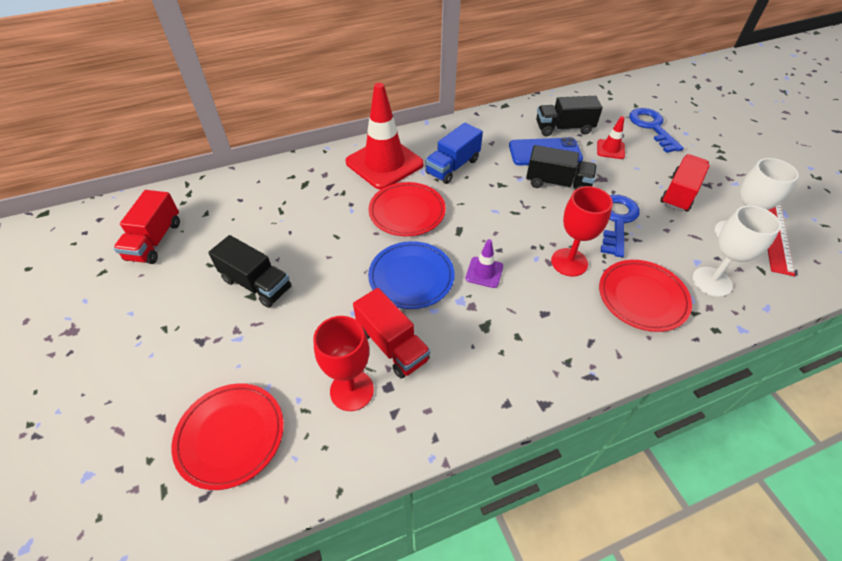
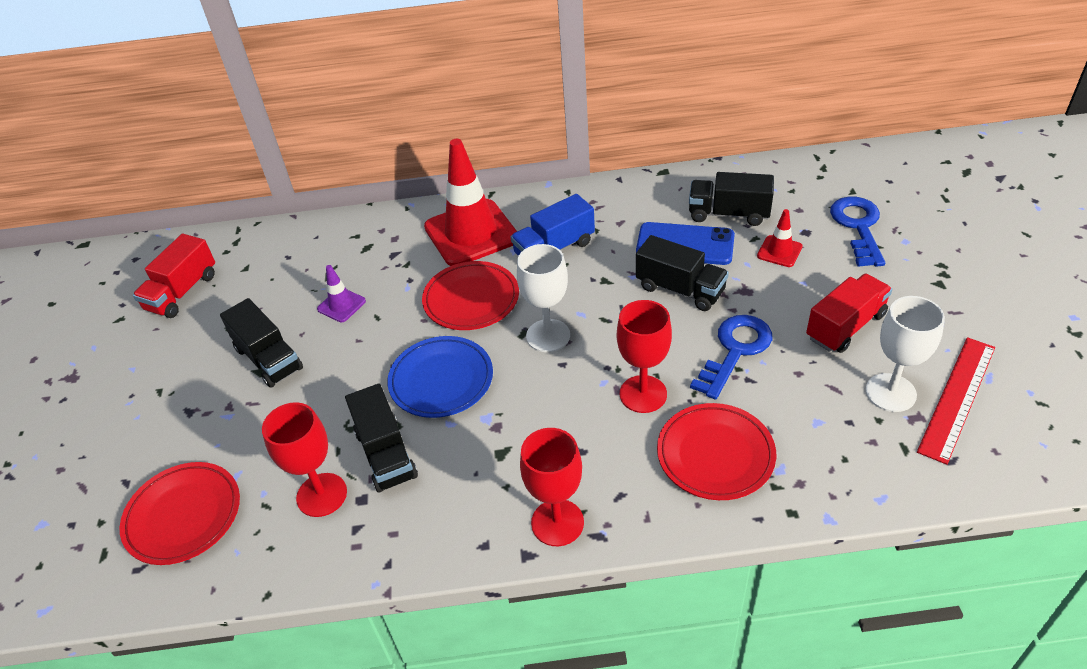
camera: 20 degrees right, 5 degrees down
(392, 345) = (386, 454): red truck -> black truck
(484, 272) = (530, 389): purple traffic cone -> purple traffic cone (341, 305)
(555, 373) = (557, 522): none -> red goblet
(711, 282) = (822, 451): white goblet -> white goblet (548, 335)

